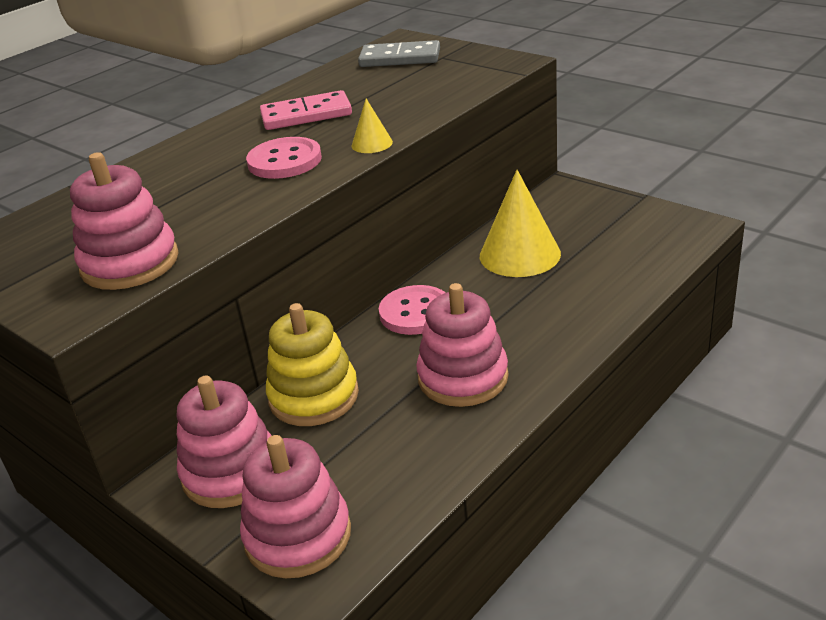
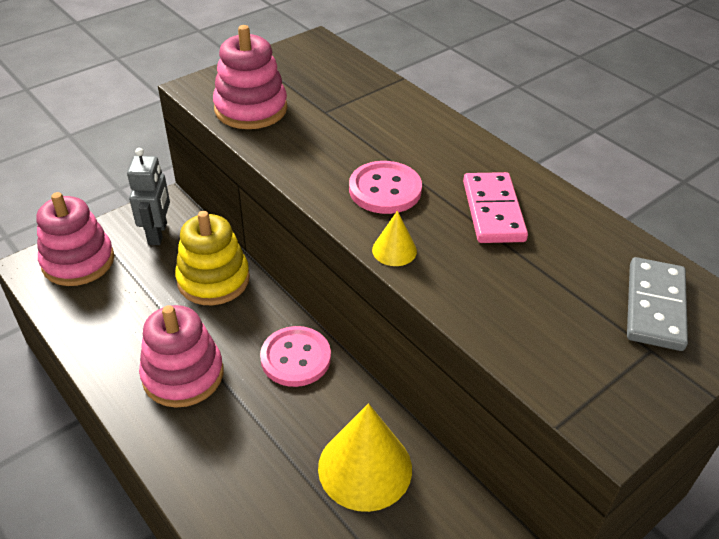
camera: 95 degrees right, 10 degrees up
(231, 472) = (158, 233): pink stacking toy -> grey robot

